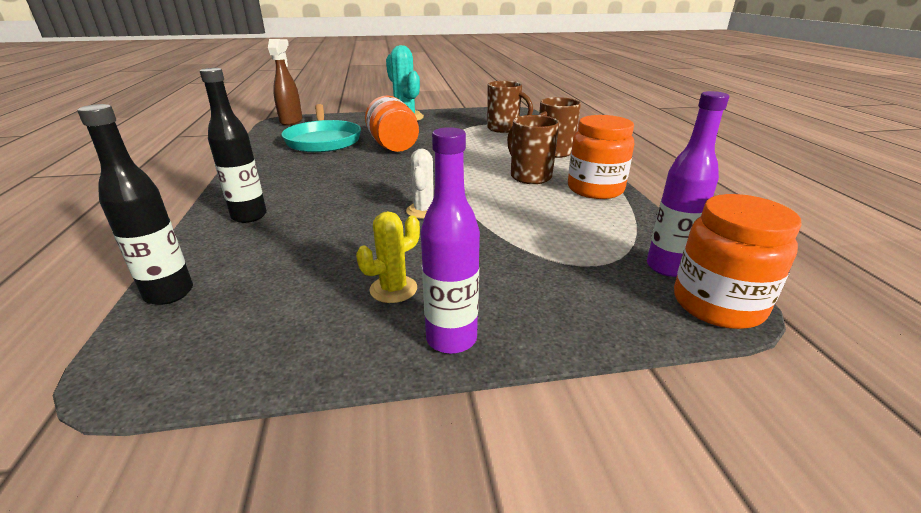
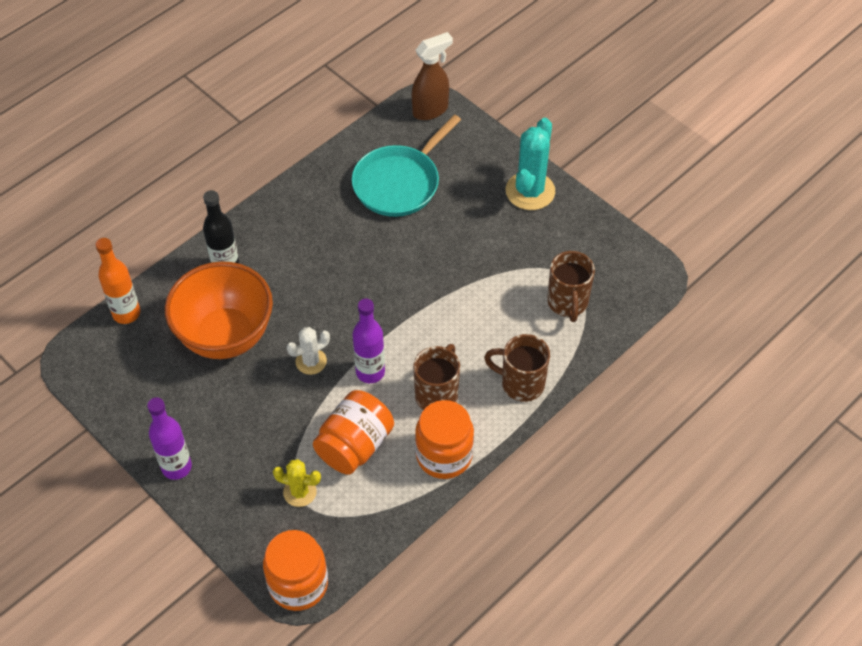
camera: 55 degrees right, 25 degrees up
(169, 293) = (126, 313): black bottle -> orange bottle
(323, 241) = (226, 336): none -> orange bowl
(393, 146) = (430, 247): orange jar -> orange jar (355, 445)
(393, 289) = (201, 412): yellow cactus -> yellow cactus (300, 492)
(667, 267) = (330, 546): purple bottle -> purple bottle (370, 372)

